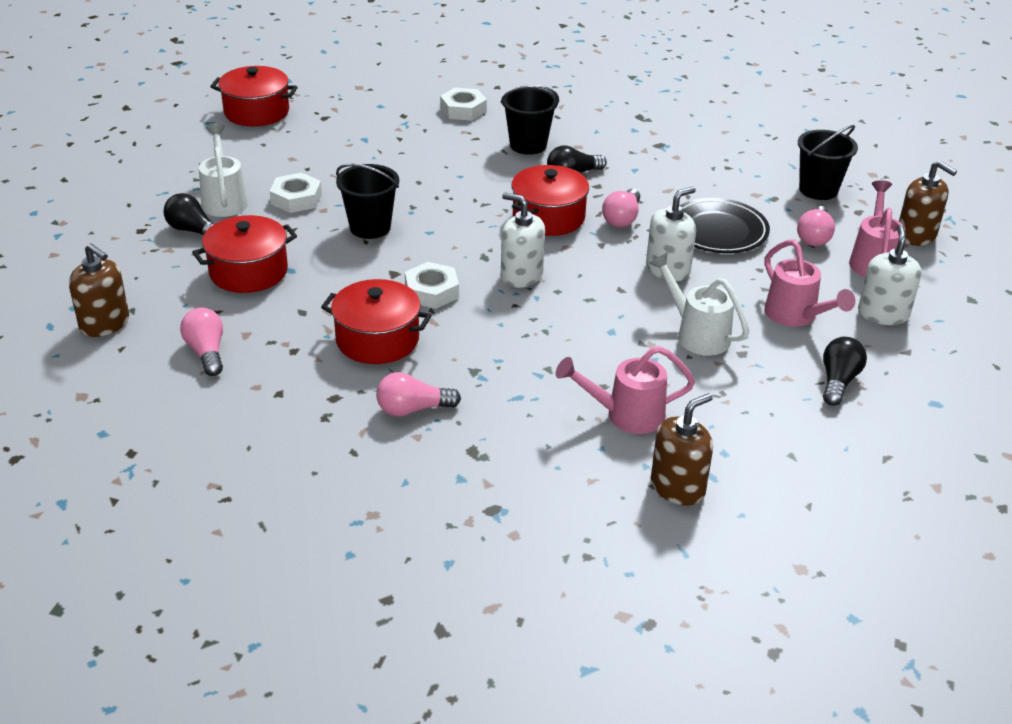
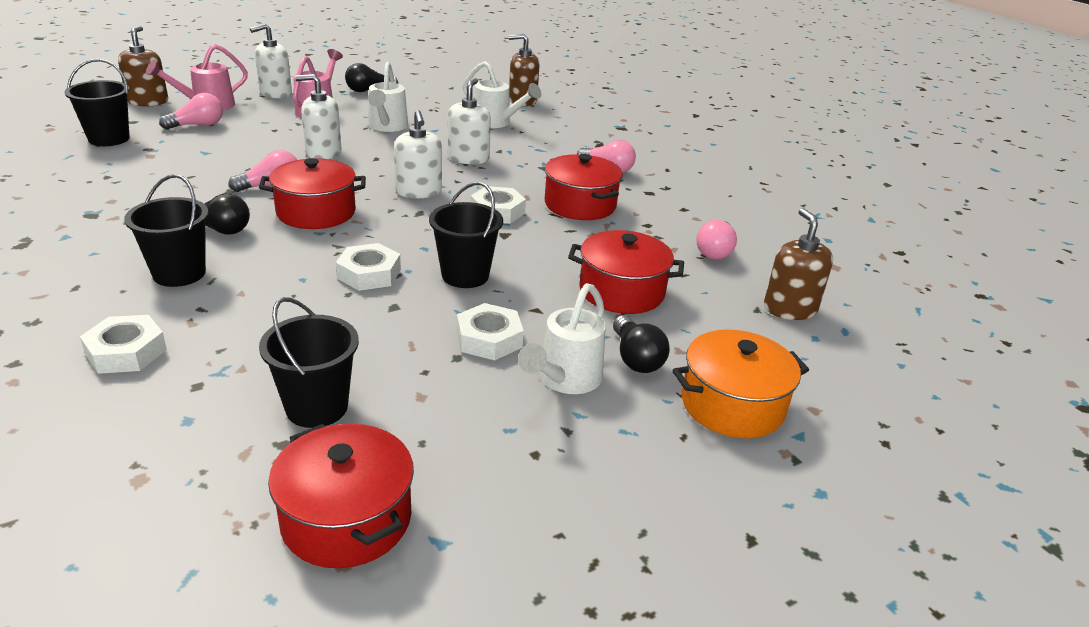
camera: 140 degrees left, 5 degrees down
(109, 232) = (732, 405): none -> orange pot
(333, 133) = (317, 407): none -> black bucket
(429, 197) = (369, 274): none -> white nut
(554, 339) = (468, 158): none -> white soap dispenser
(626, 415) = (496, 123): pink watering can -> white watering can
(718, 231) = (237, 152): black plate -> none

